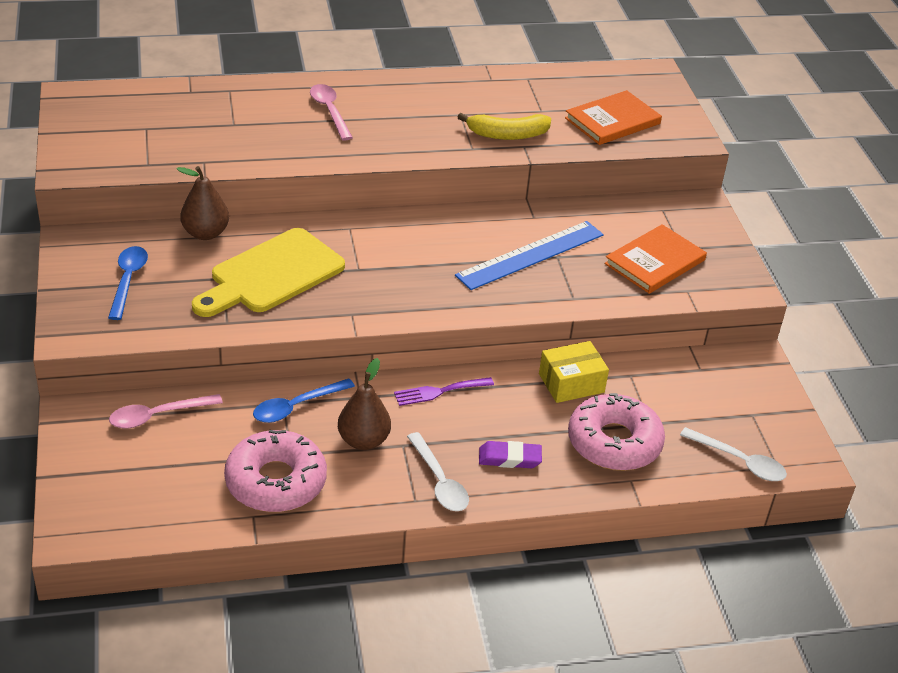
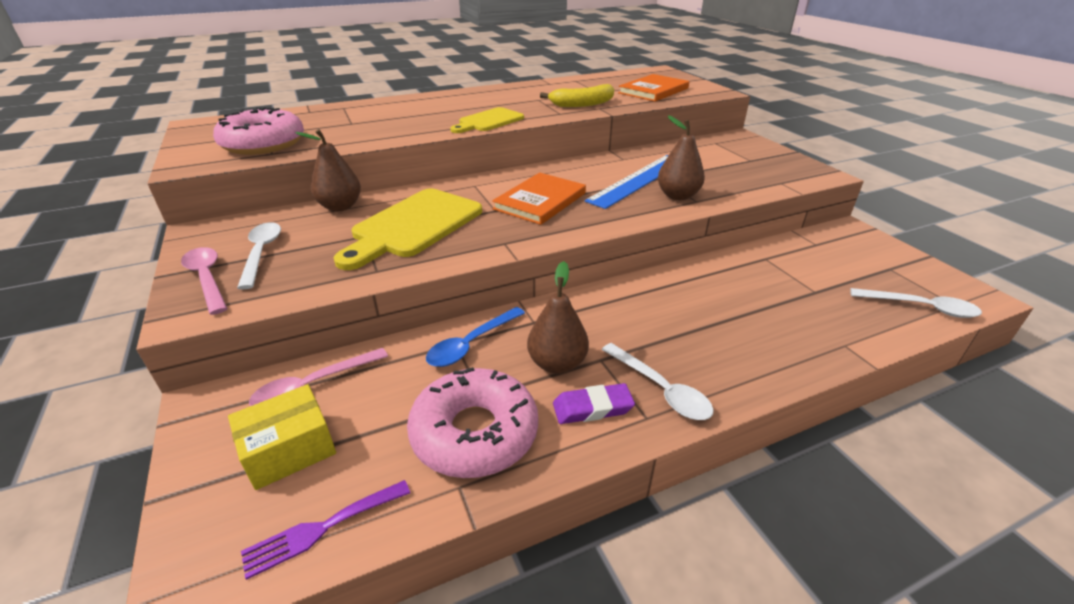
camera: 10 degrees left, 5 degrees down
(128, 280) = (261, 253): blue spoon -> white spoon
(329, 111) = (432, 108): pink spoon -> pink spoon (207, 278)
(384, 149) = (488, 121): none -> yellow cutting board
(439, 392) = (609, 302): purple fork -> purple fork (321, 529)
(509, 458) = (716, 349): purple eraser -> purple eraser (592, 408)
(558, 287) = (677, 196): none -> brown pear
(571, 383) = (722, 273): yellow box -> yellow box (289, 449)
(614, 442) = (800, 314): pink donut -> pink donut (263, 144)
(655, 262) = (739, 170): orange book -> orange book (540, 201)

